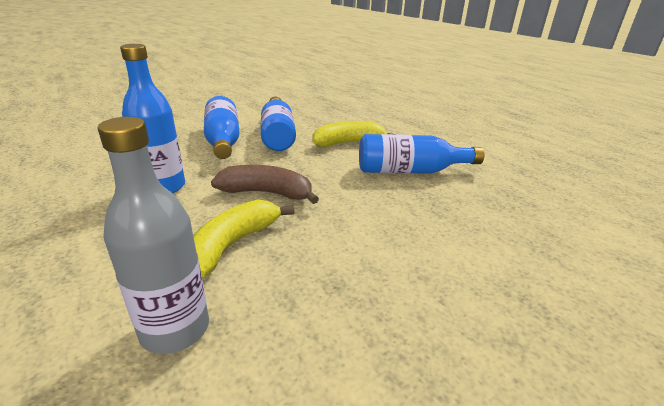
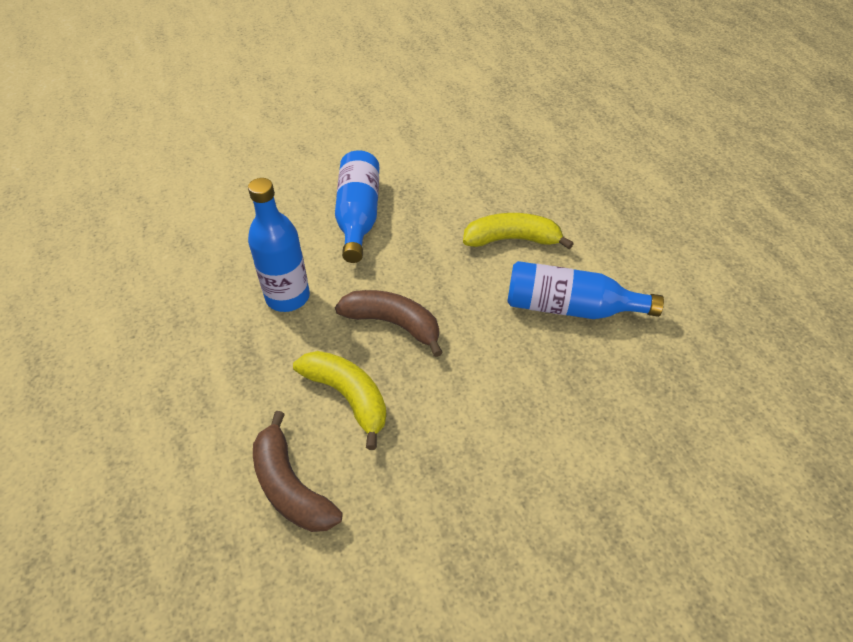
camera: 15 degrees right, 20 degrees up
(175, 329) = (290, 486): grey bottle -> brown banana
(233, 244) = (348, 397): yellow banana -> yellow banana turned 90 degrees clockwise
(277, 135) = (426, 210): blue bottle -> none

